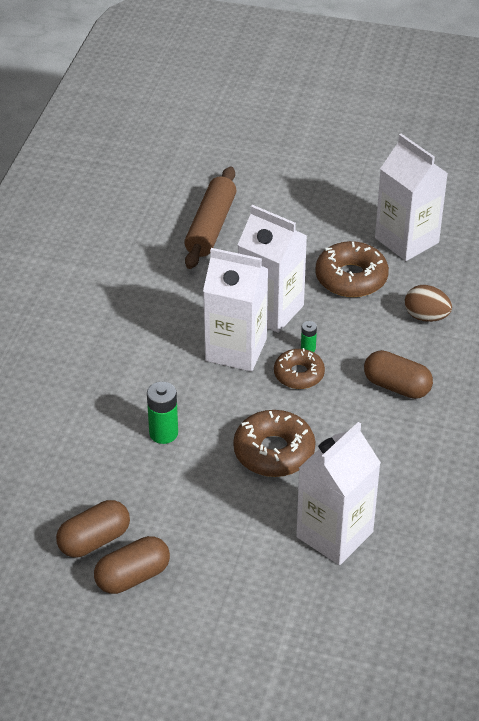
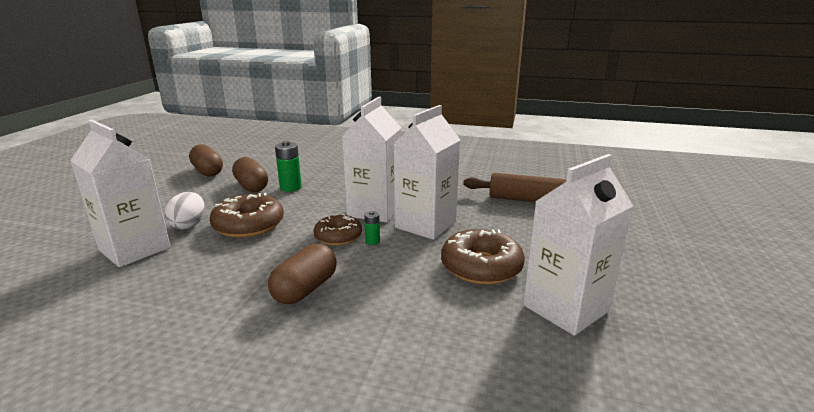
camera: 90 degrees right, 20 degrees down
(133, 576) = (168, 181): brown capsule -> brown capsule (251, 186)
(275, 506) = (189, 225): none -> white egg
(426, 317) = (420, 316): brown egg -> none

